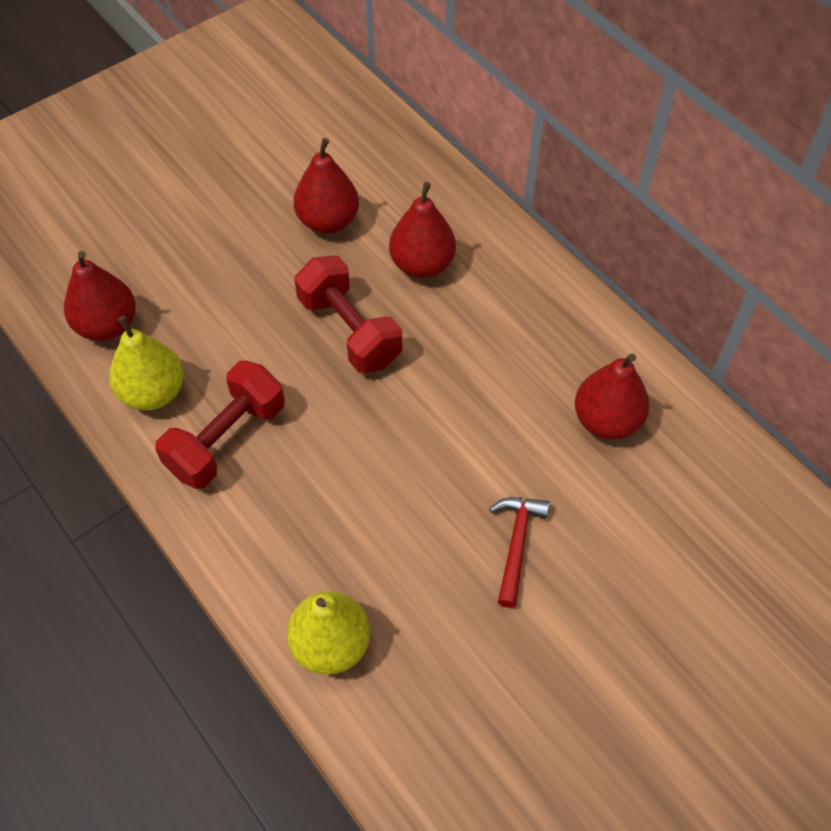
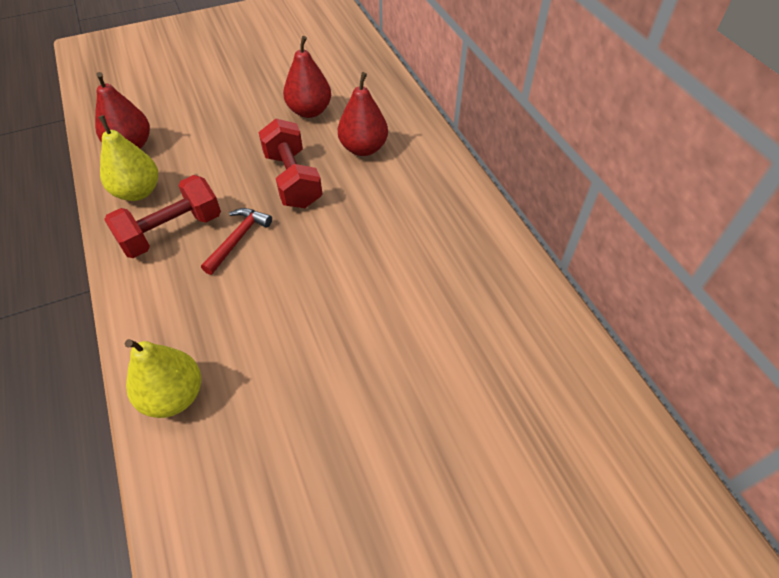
camera: 15 degrees right, 5 degrees down
(516, 545) = (353, 355): red hammer -> red hammer (238, 239)
(606, 420) = (462, 279): red pear -> none

